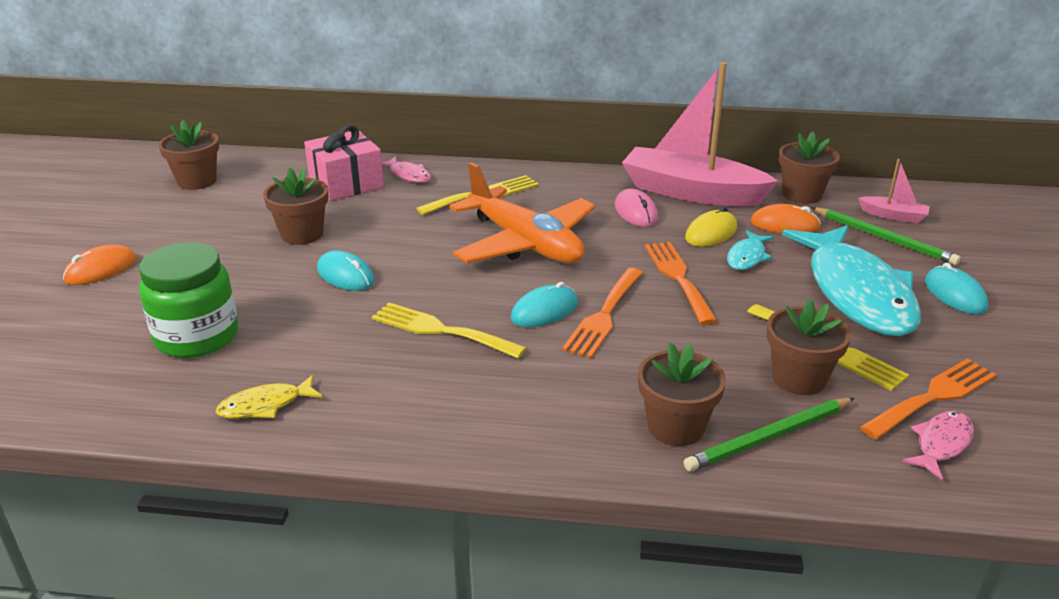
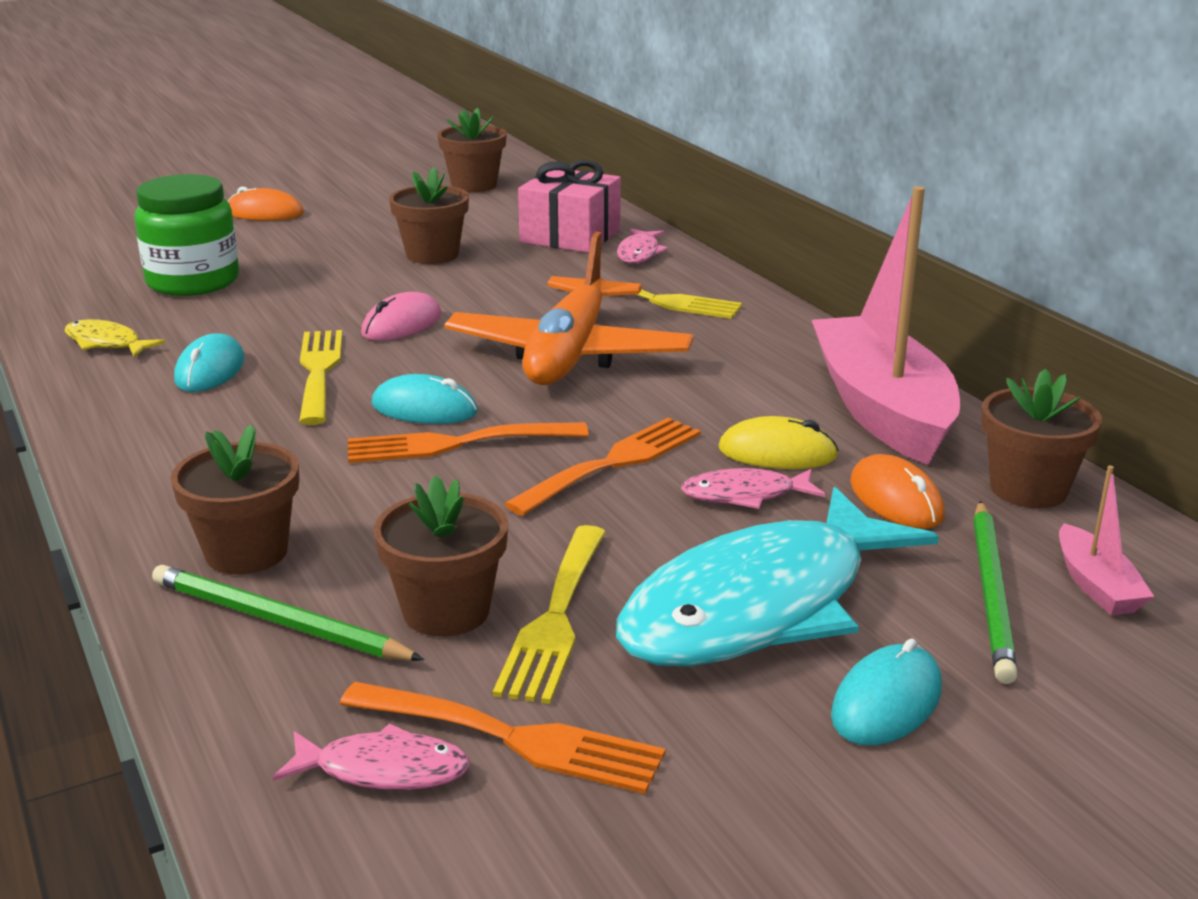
camera: 55 degrees right, 5 degrees down
(345, 275) = (375, 297): turquoise mouse -> turquoise mouse (210, 370)
(636, 212) = (756, 390): pink mouse -> pink mouse (402, 324)
(747, 257) = (745, 495): turquoise fish -> pink fish

